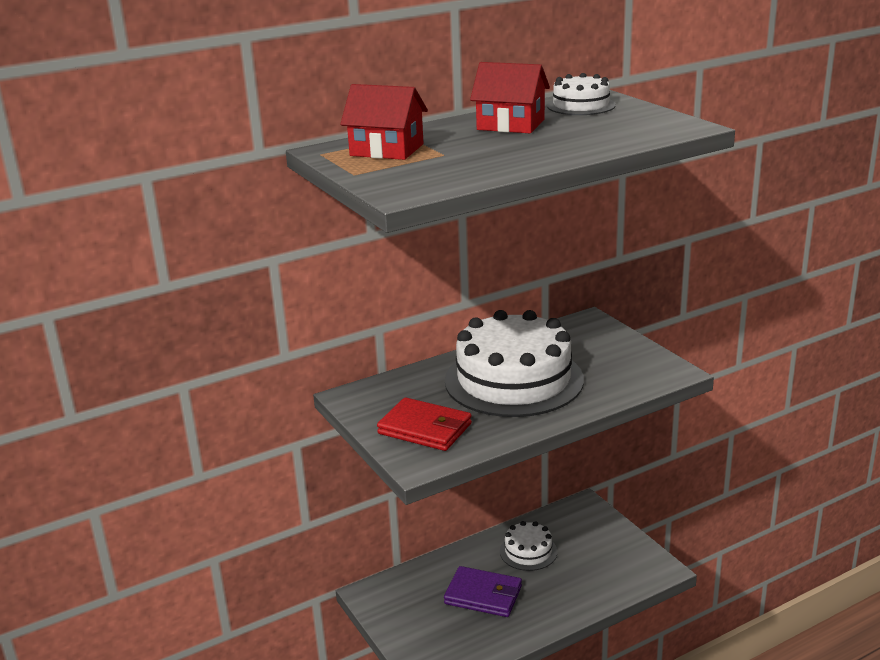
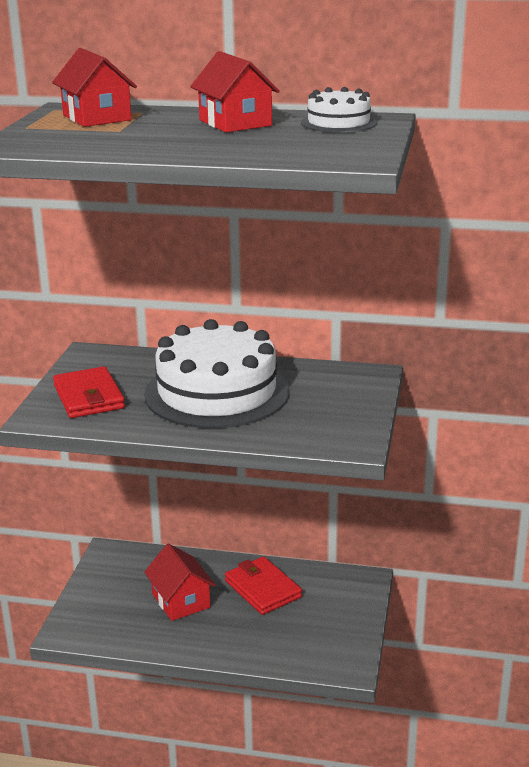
camera: 40 degrees right, 0 degrees up
(483, 595) = (181, 601): purple wallet -> red house
(528, 551) = (263, 589): white cake -> red wallet

